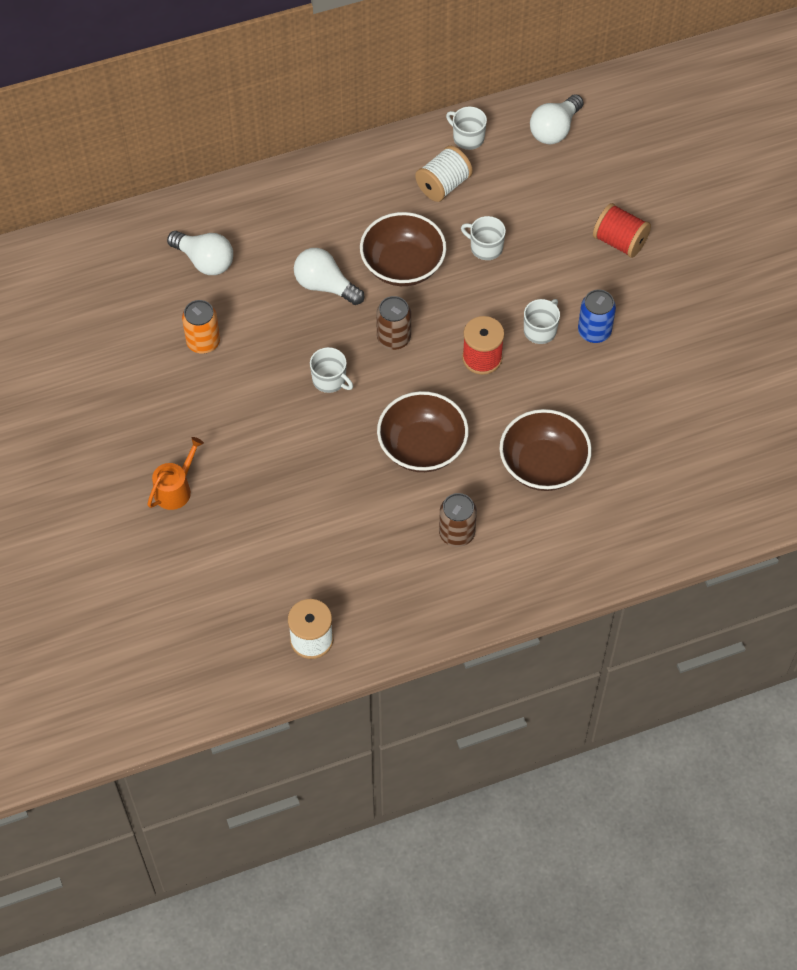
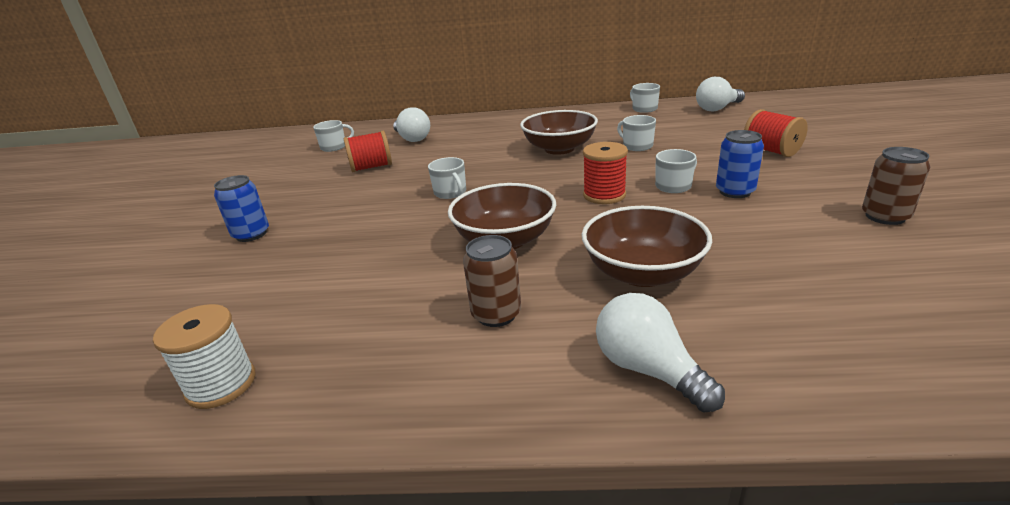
camera: 25 degrees right, 30 degrees down
(112, 298) = (334, 147): none -> white mug
(175, 489) = (251, 234): orange watering can -> blue can
(203, 342) = (371, 167): orange can -> red spool
(325, 286) = (489, 152): white light bulb -> white light bulb (648, 370)
(393, 338) = (526, 178): brown can -> brown can (885, 216)
(443, 185) = (614, 123): white spool -> none

